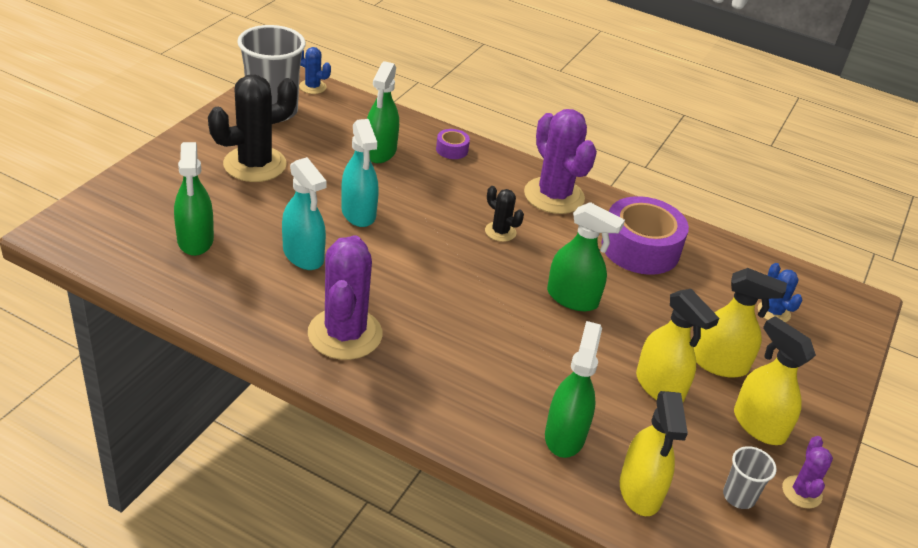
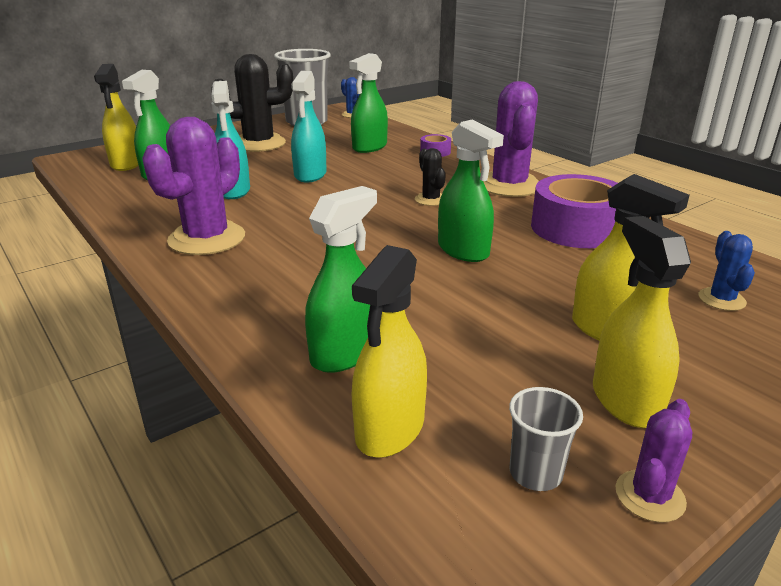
camera: 30 degrees right, 10 degrees down
(659, 387) = (507, 335): yellow spray bottle -> yellow spray bottle (126, 164)

